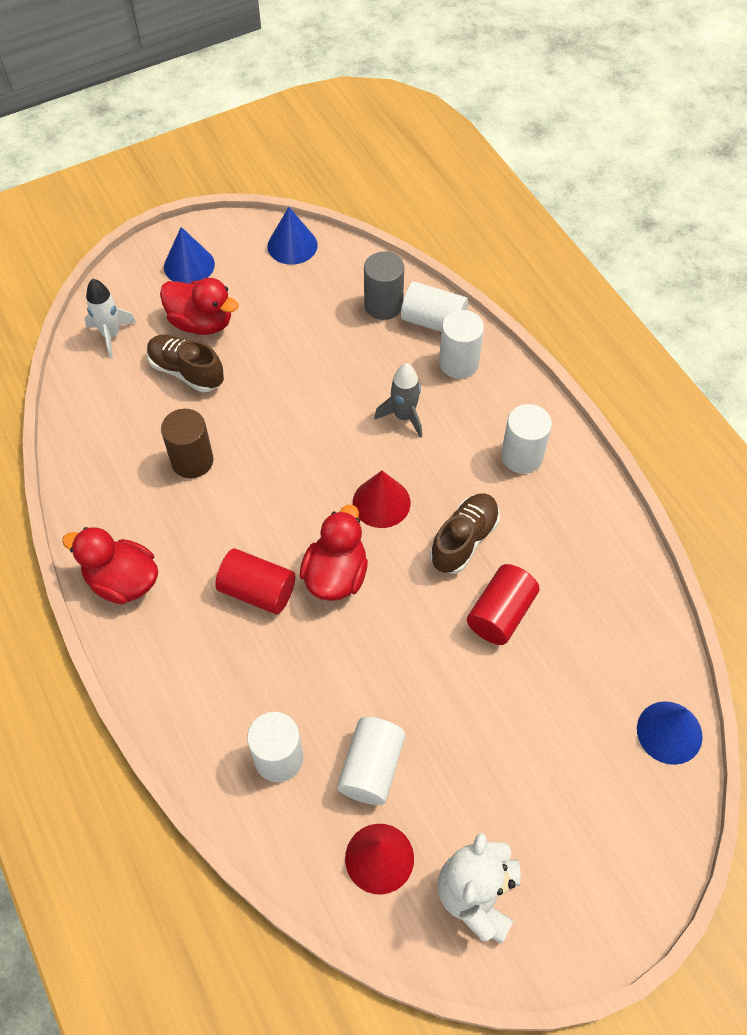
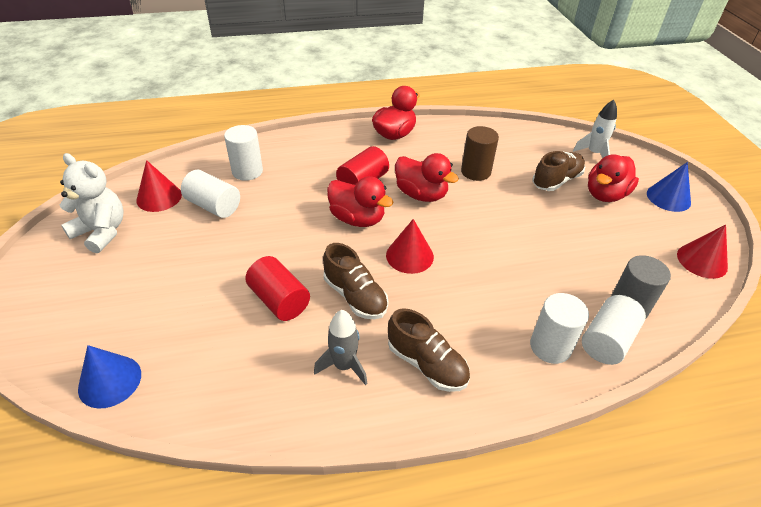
camera: 105 degrees right, 15 degrees down
(262, 514) = (421, 194): none -> red duck
(292, 245) = (702, 261): blue cone -> red cone
(404, 416) = (492, 290): grey rocket -> grey rocket (344, 366)
(522, 456) = (427, 364): white cylinder -> brown shoe

